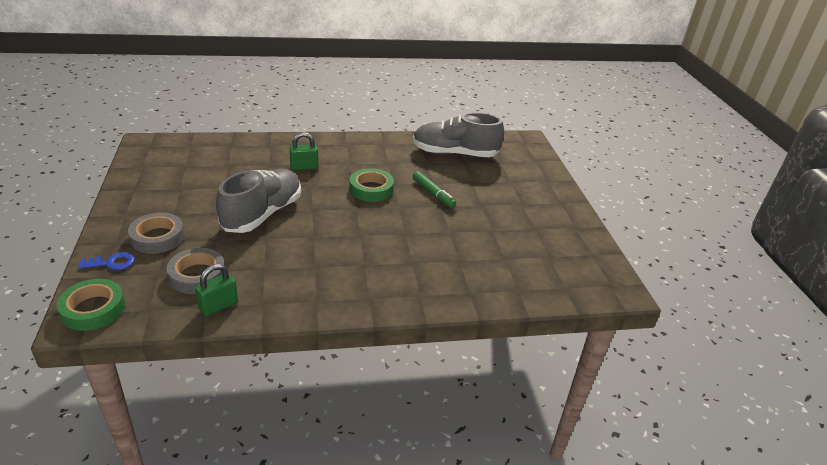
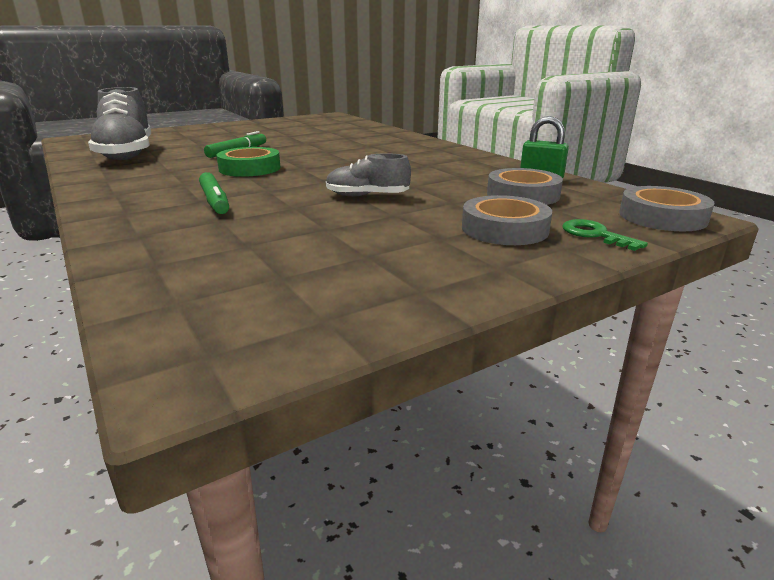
camera: 110 degrees left, 10 degrees down
(93, 309) = (662, 217): green tape -> grey tape
(112, 263) = (595, 235): blue key -> green key
(262, 214) = (367, 196): grey shoe -> grey shoe, size x0.53
(304, 167) = (215, 201): green padlock -> green marker

